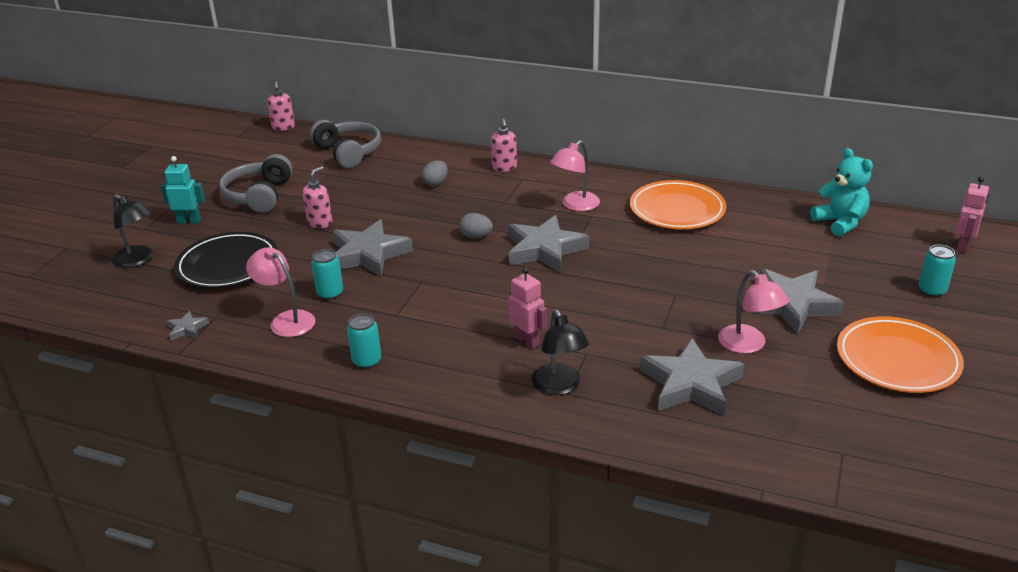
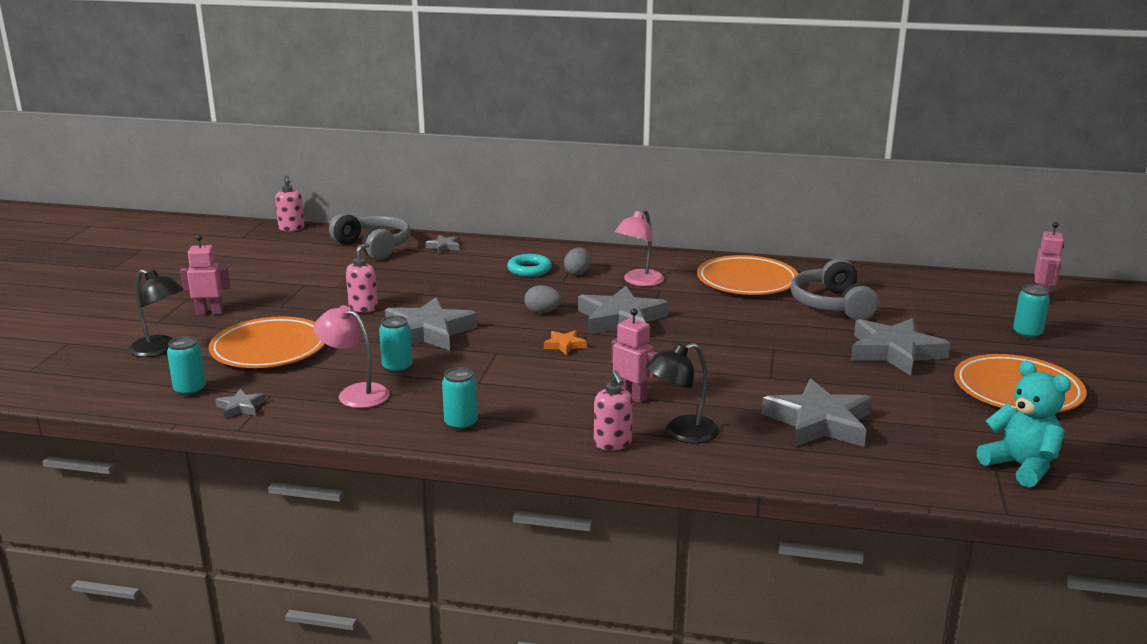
camera: 10 degrees left, 10 degrees down
(150, 307) = (190, 390): none -> turquoise can
(189, 221) = (209, 312): turquoise robot -> pink robot
(228, 265) = (269, 349): black plate -> orange plate
(259, 195) = (284, 287): grey headphones -> grey headphones (832, 305)
(410, 155) = (444, 247): none -> grey star
(435, 183) = (481, 269): grey egg -> grey egg (577, 273)
(479, 185) = (529, 269): none -> turquoise ring
(484, 277) = (565, 345): none -> orange star
(504, 168) = (551, 254): pink soap dispenser -> pink soap dispenser (612, 444)
(559, 386) = (681, 433): black lamp -> black lamp turned 90 degrees clockwise
(748, 345) = (864, 387): pink lamp -> none
(840, 223) = (915, 285): turquoise teddy bear -> turquoise teddy bear (1021, 466)

